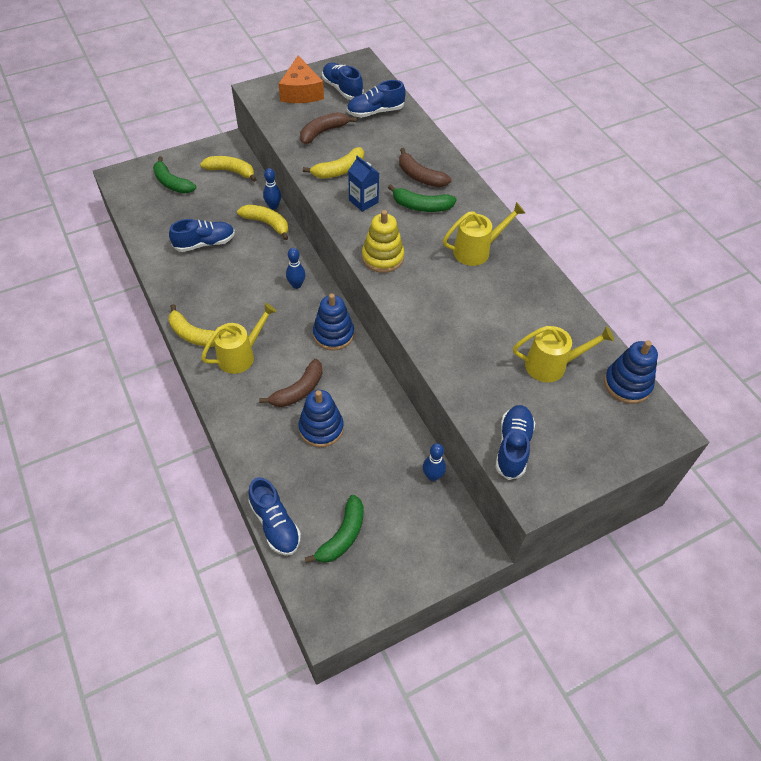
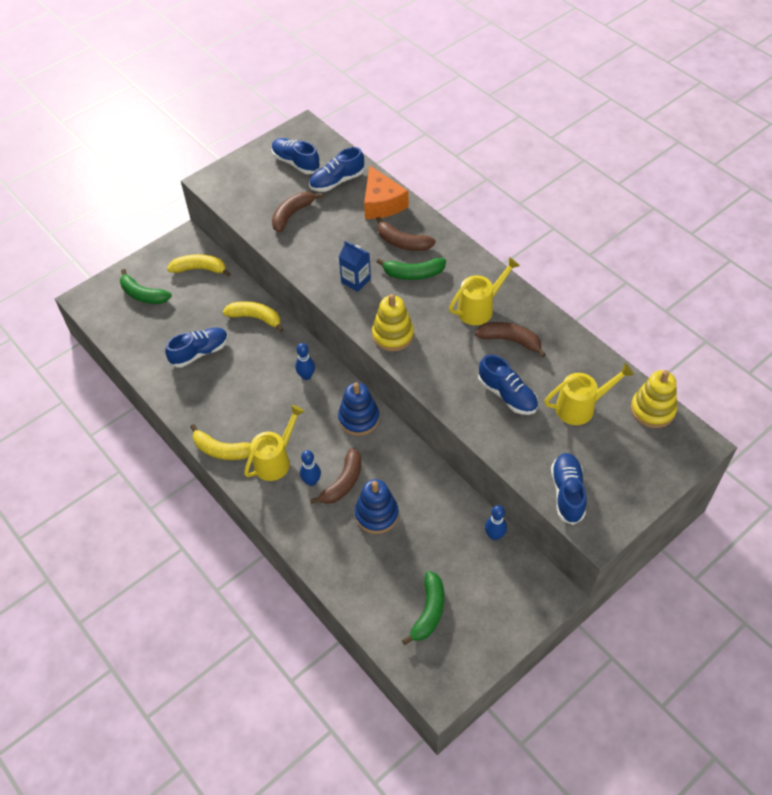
camera: 10 degrees left, 0 degrees up
(273, 206) = (256, 298): blue bowling pin -> blue bowling pin (311, 481)
(275, 524) = (363, 616): blue shoe -> blue shoe (507, 395)
(301, 92) = (255, 174): orange cheese -> orange cheese (382, 203)
(339, 170) = (321, 253): yellow banana -> none
(498, 286) = (510, 340): none -> brown banana
(627, 384) = (652, 410): blue stacking toy -> yellow stacking toy

